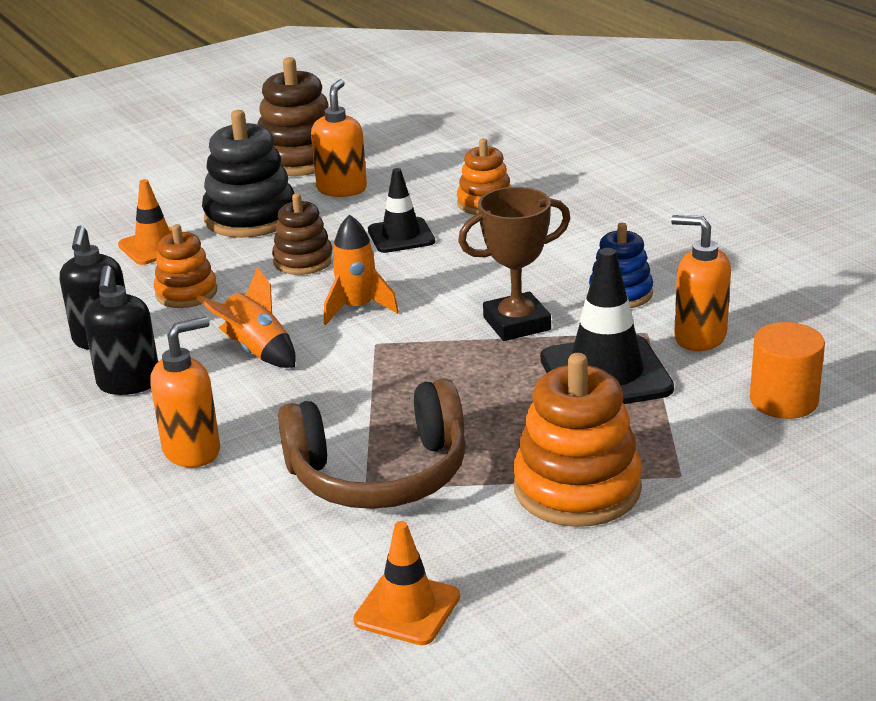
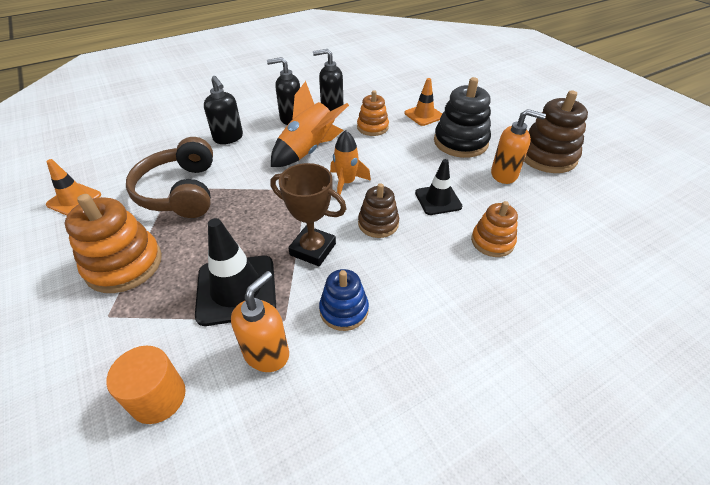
camera: 90 degrees right, 15 degrees up
(192, 451) = (228, 138): orange soap dispenser -> black soap dispenser
(257, 351) = (309, 151): orange rocket -> orange rocket, size x1.54
(303, 261) = (405, 162): brown stacking toy -> brown stacking toy (378, 223)
(517, 324) = (313, 249): brown trophy -> brown trophy turned 45 degrees counterclockwise

